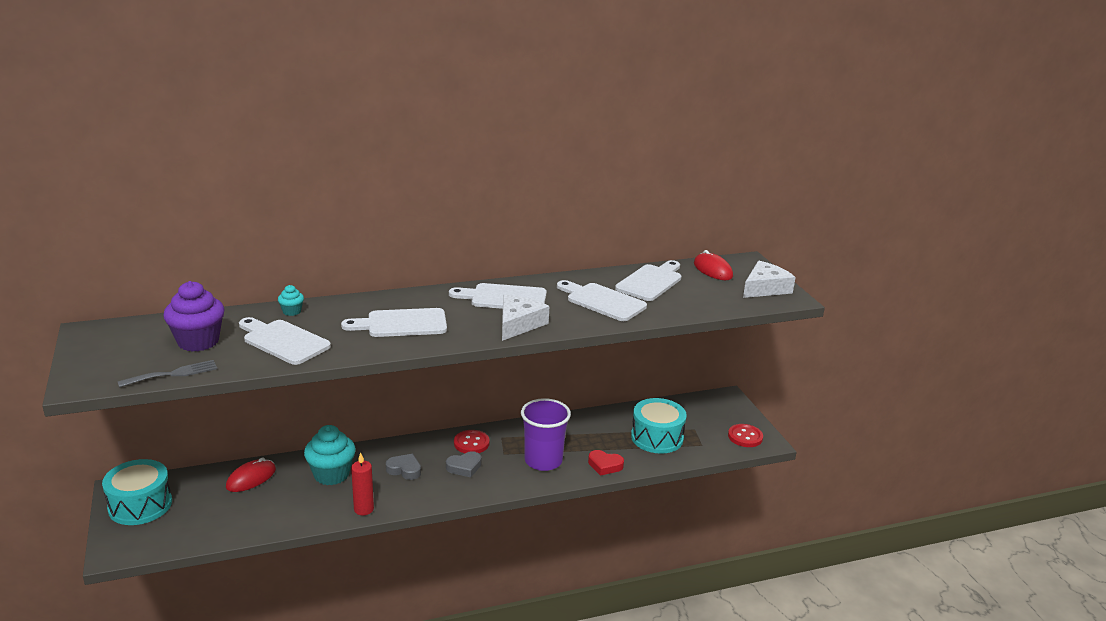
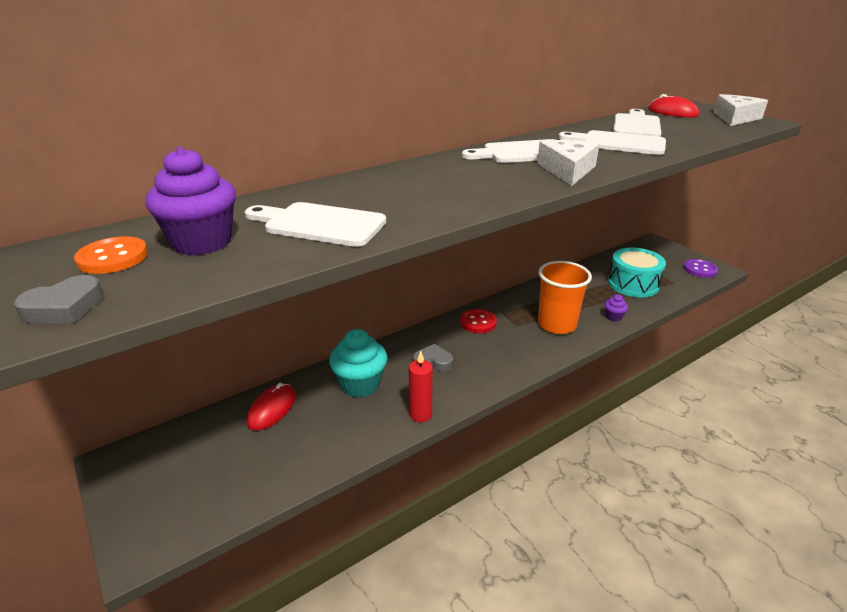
camera: 15 degrees left, 5 degrees up
(139, 343) = (113, 257): none -> orange button
(140, 505) = (148, 476): turquoise drum -> none
(173, 374) = (191, 287): grey fork -> none
(292, 311) = (302, 195): turquoise cupcake -> none
(402, 324) = (444, 187): white cutting board -> none
(464, 467) = (489, 346): grey heart -> grey heart (64, 307)
(543, 461) = (557, 324): purple cup -> orange cup
(605, 465) = (613, 317): red heart -> purple cupcake
(745, 437) = (700, 269): red button -> purple button

